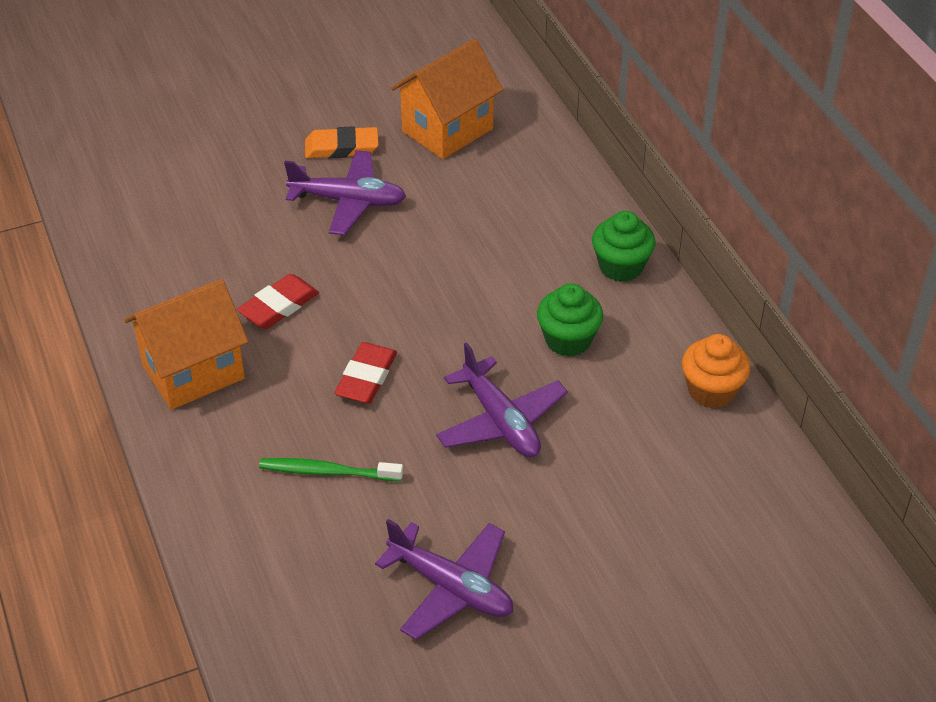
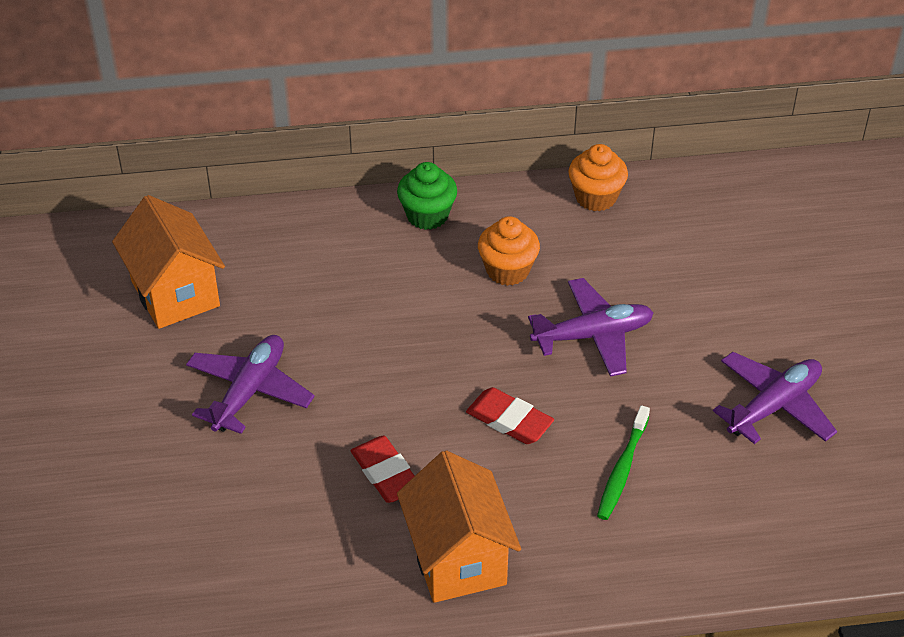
camera: 75 degrees left, 0 degrees up
(341, 147) = (160, 382): orange eraser -> none
(568, 340) = (507, 270): green cupcake -> orange cupcake

